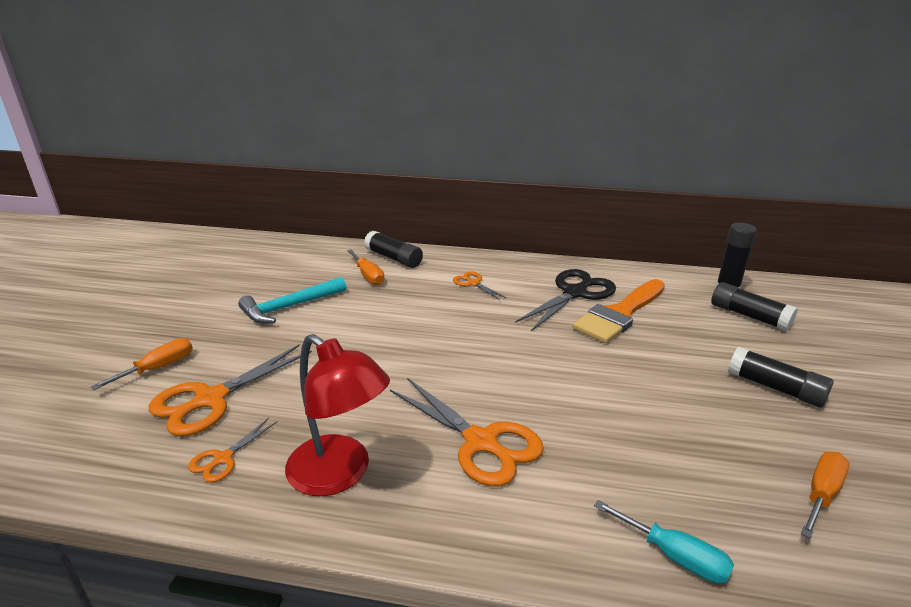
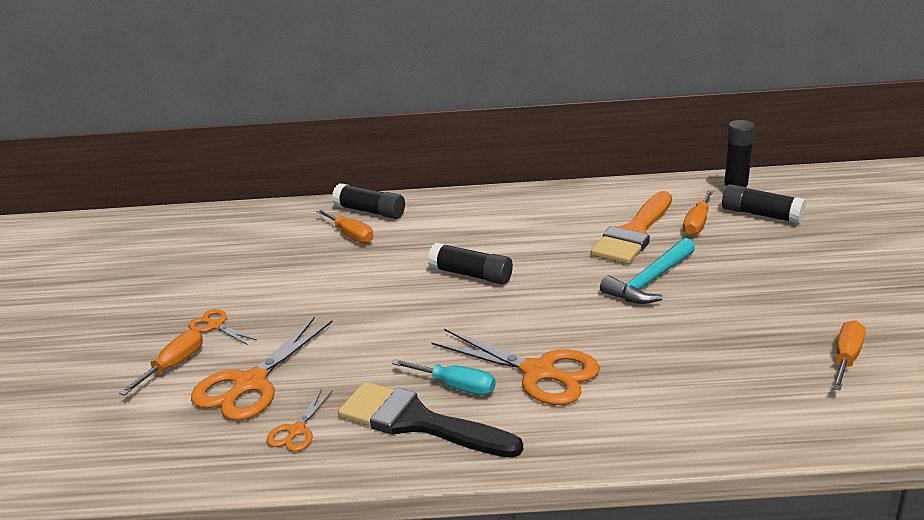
camera: 10 degrees left, 0 degrees up
(290, 307) = (281, 282): turquoise hammer -> turquoise hammer (650, 281)
(340, 474) = (418, 422): red lamp -> black brush
(473, 283) = (470, 225): orange scissors -> orange scissors (215, 325)
(575, 293) = (582, 219): black scissors -> none
(674, 556) = (734, 426): turquoise screwdriver -> turquoise screwdriver (456, 386)
(683, 314) = (697, 223): none -> orange screwdriver
(775, 388) = (796, 278): black glue stick -> black glue stick (471, 275)

